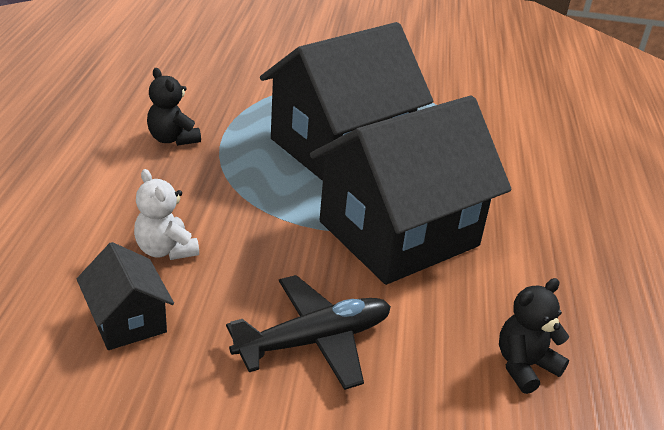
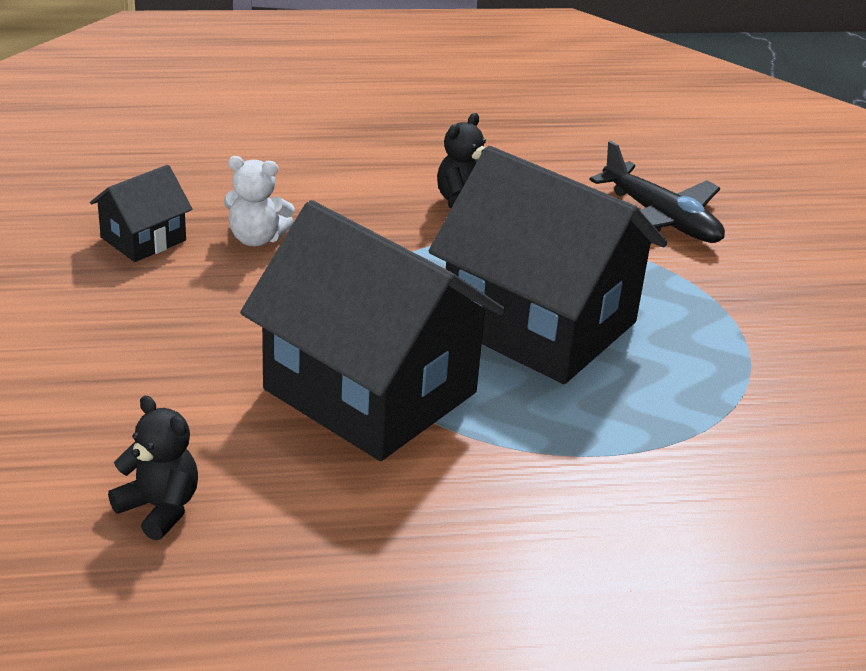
camera: 75 degrees right, 0 degrees up
(165, 250) = (256, 238): white teddy bear -> white teddy bear turned 120 degrees counterclockwise
(314, 341) = (151, 350): black plane -> black plane (661, 219)

